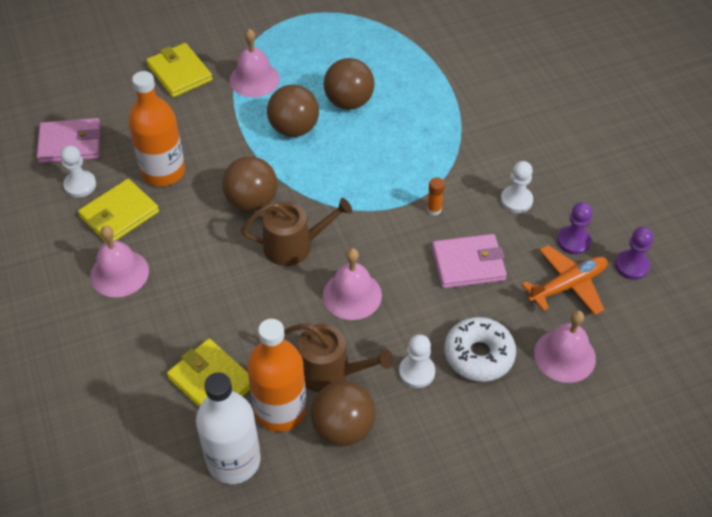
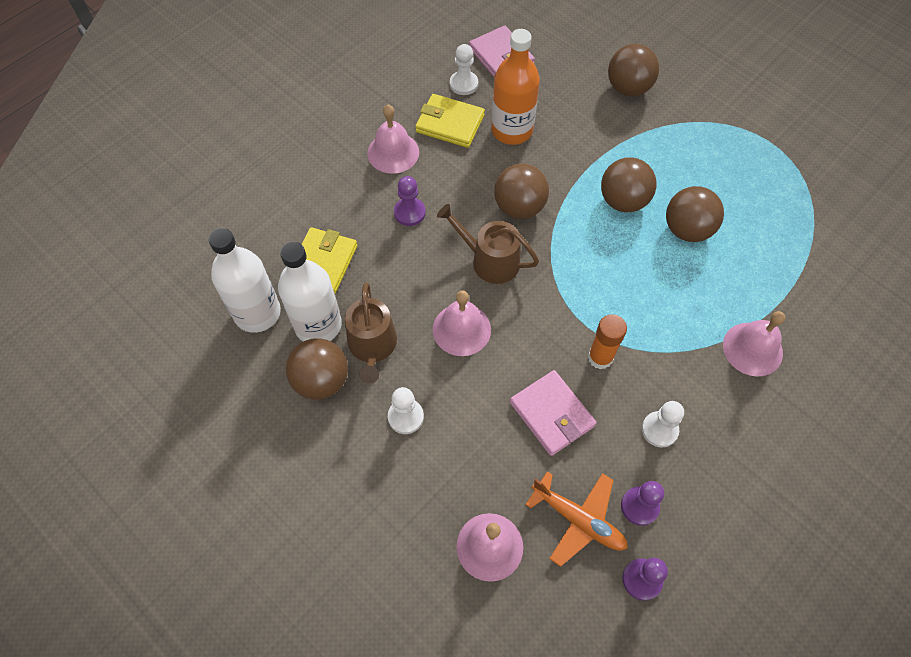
camera: 65 degrees right, 10 degrees up
(179, 73) = (628, 88): yellow wallet -> brown ball
(201, 286) = (409, 213): none -> purple pawn
(254, 79) = (661, 144): pink bell -> pink bell (752, 349)
(280, 410) = (318, 325): orange bottle -> white bottle
(294, 246) = (490, 260): brown watering can -> brown watering can turned 150 degrees clockwise
(434, 209) = (600, 357): orange glue stick -> orange glue stick, size x1.60
(478, 355) = (450, 464): white donut -> none

